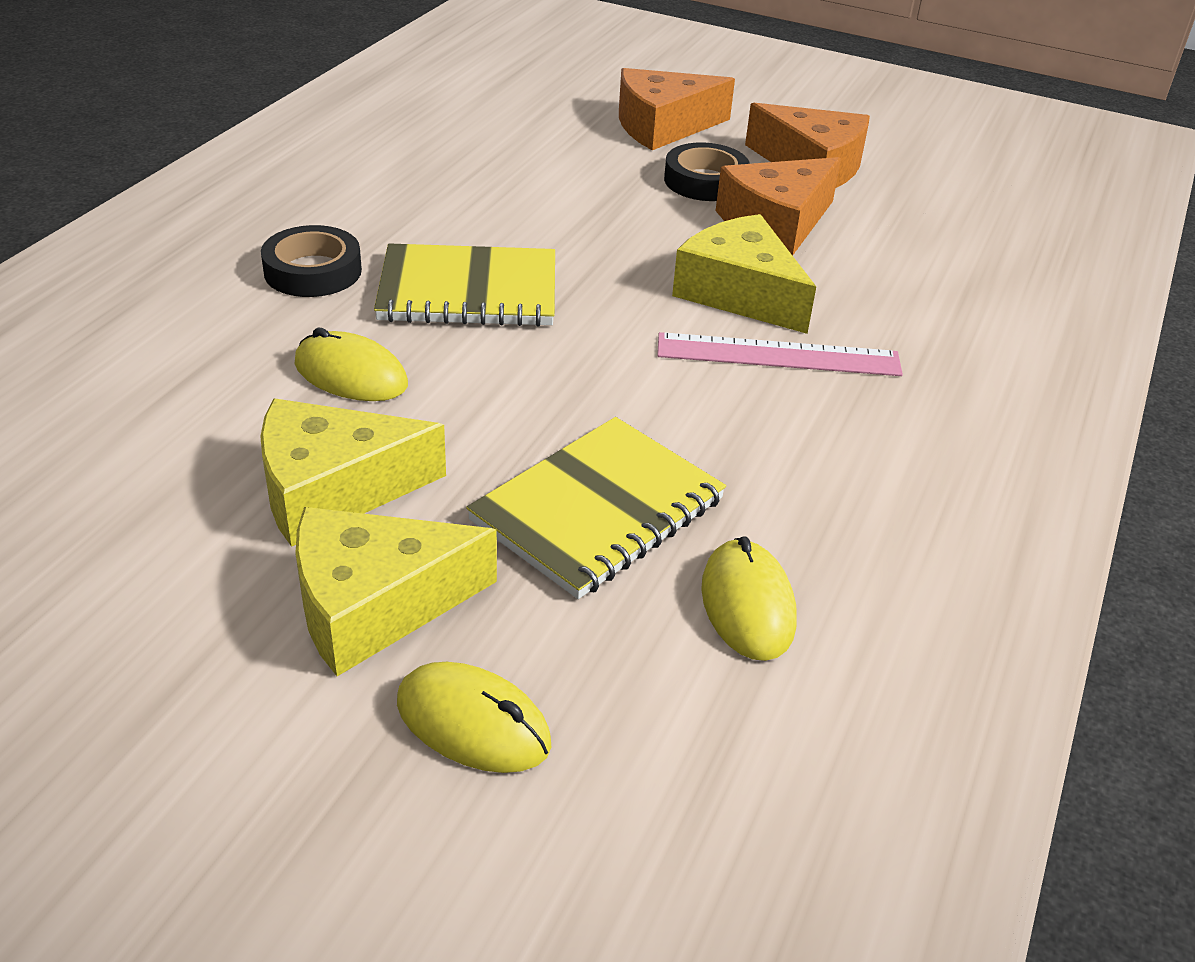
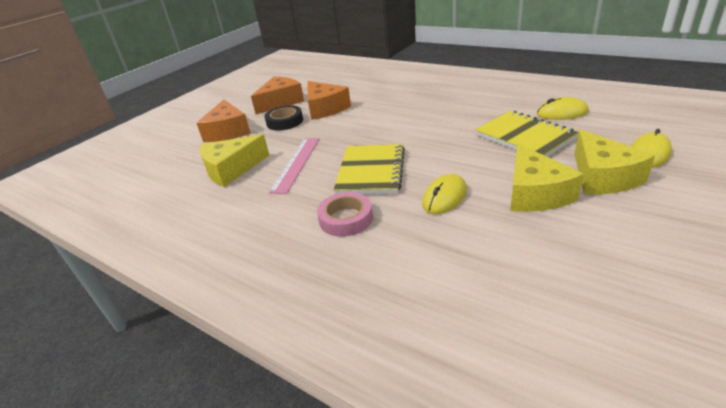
camera: 75 degrees left, 5 degrees down
(313, 271) = (346, 219): black tape -> pink tape
(740, 293) = (377, 115): yellow cheese -> yellow cheese (231, 169)
(778, 355) = (420, 108): pink ruler -> pink ruler (296, 164)

